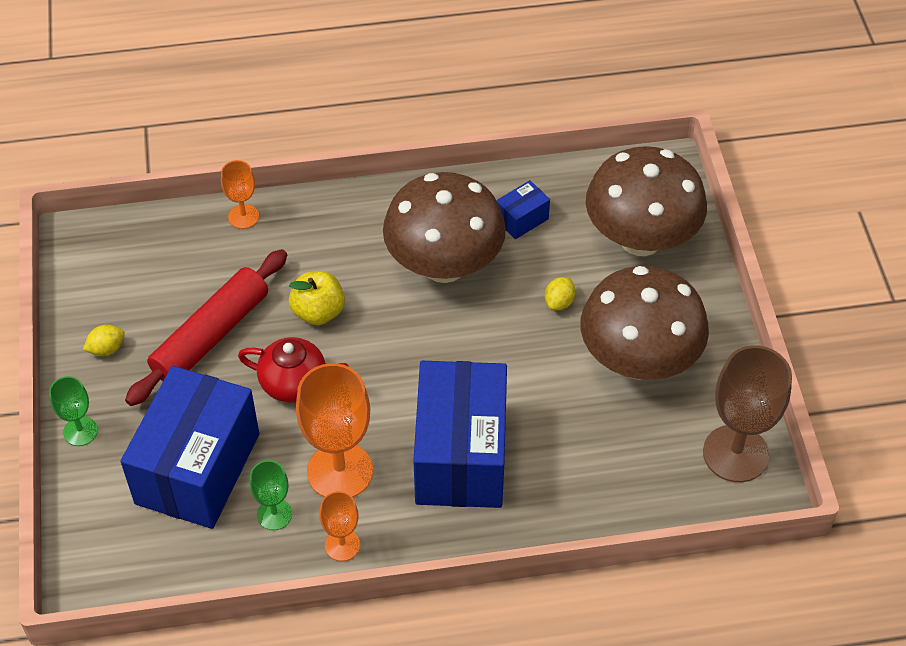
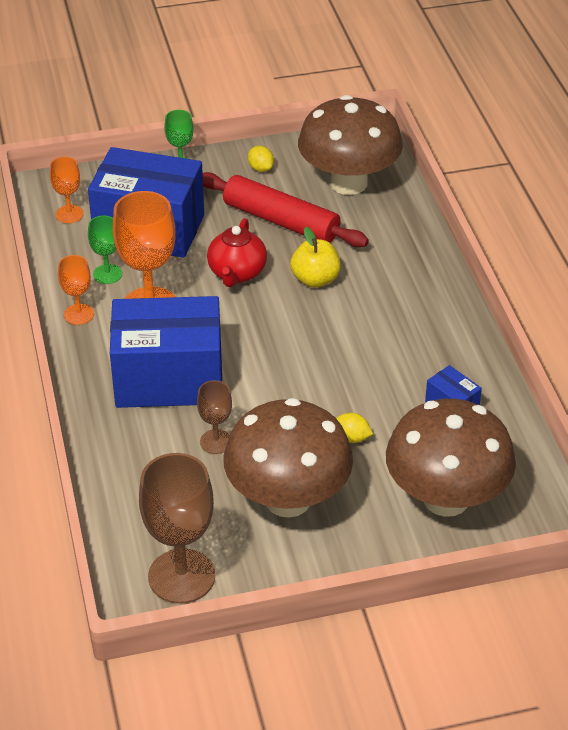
camera: 85 degrees right, 10 degrees down
(243, 216) = (414, 225): orange goblet -> orange goblet (69, 214)
(444, 265) = (383, 355): brown mushroom -> brown mushroom (348, 183)
(557, 416) = (216, 441): none -> brown goblet

